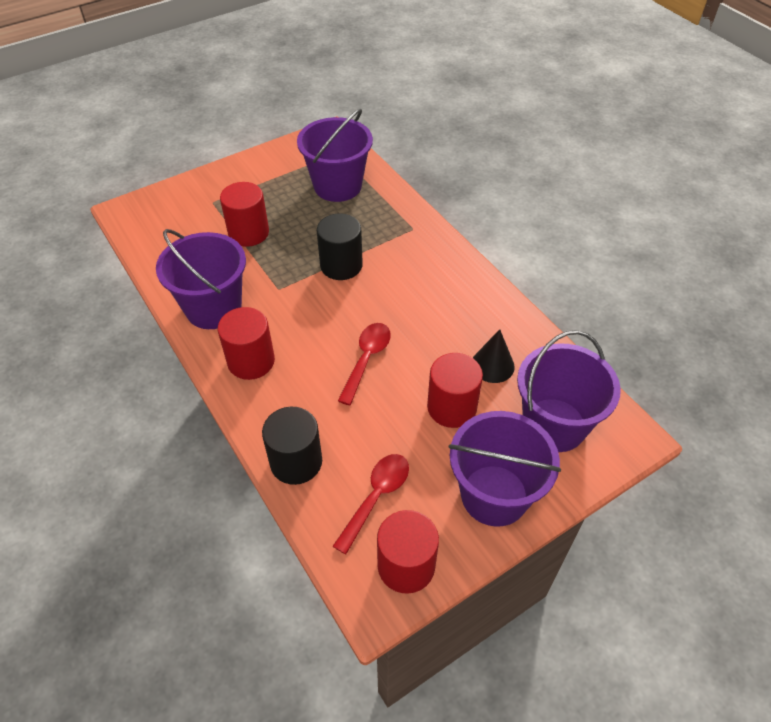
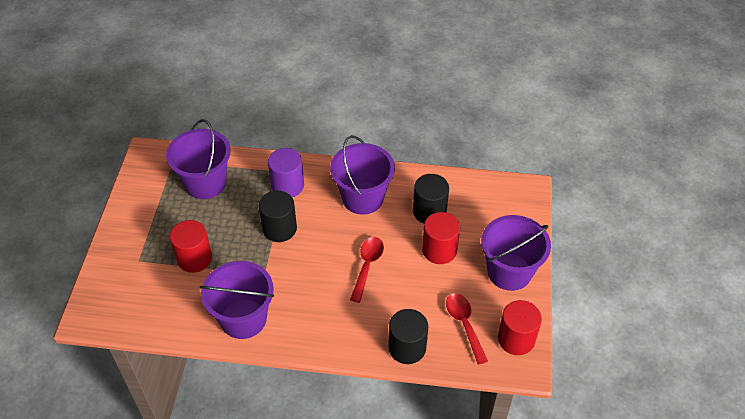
camera: 50 degrees left, 0 degrees up
(251, 361) = (310, 325): red cylinder -> none
(366, 359) = (367, 266): red spoon -> red spoon turned 45 degrees clockwise
(397, 238) = (287, 185): none -> purple cylinder
(492, 365) = (429, 211): black cone -> black cylinder
(554, 425) = (492, 215): purple bucket -> purple bucket (362, 198)

